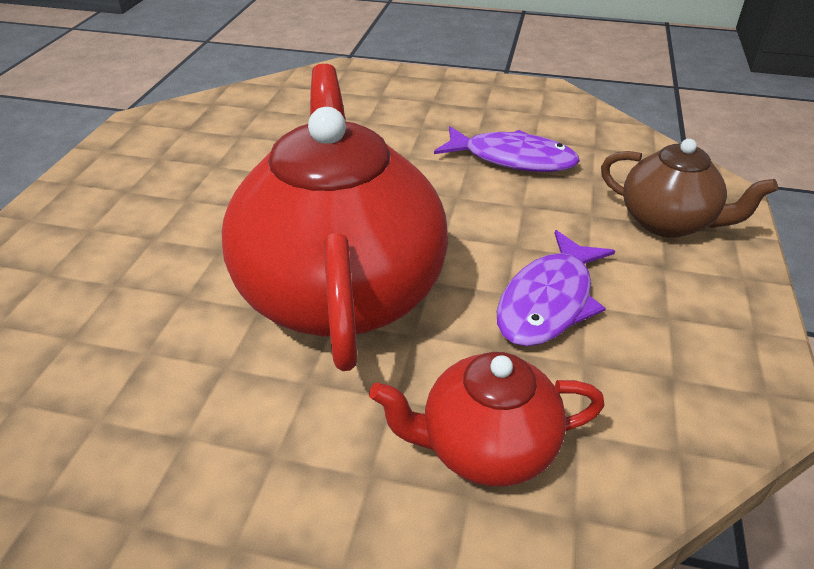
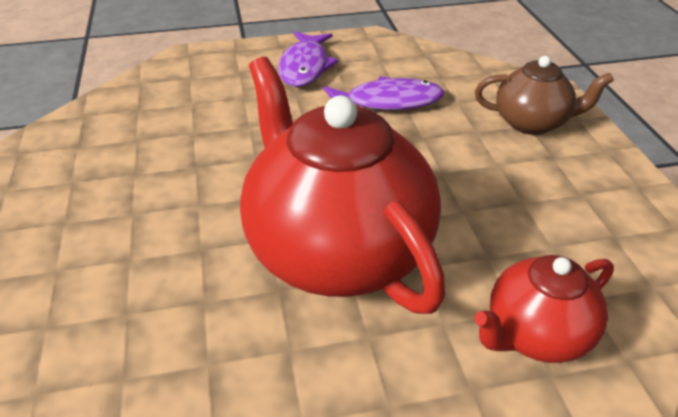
camera: 25 degrees left, 0 degrees up
(548, 301) = (497, 208): purple fish -> purple fish (305, 67)

